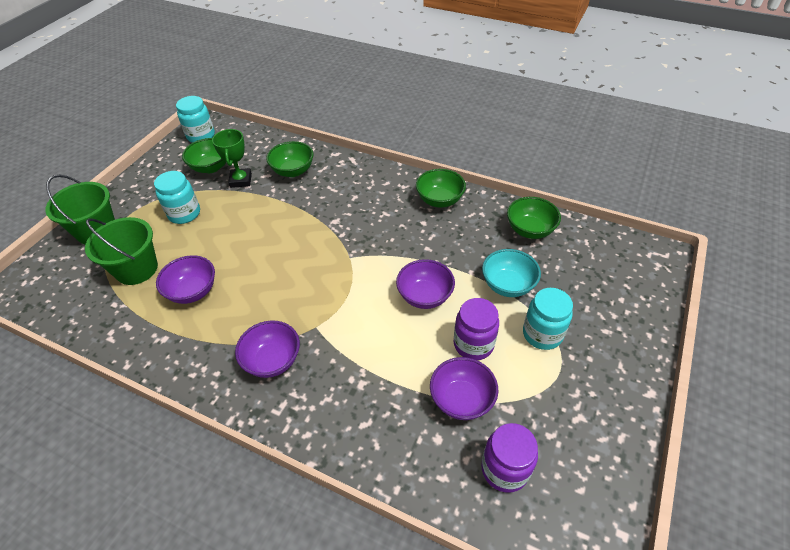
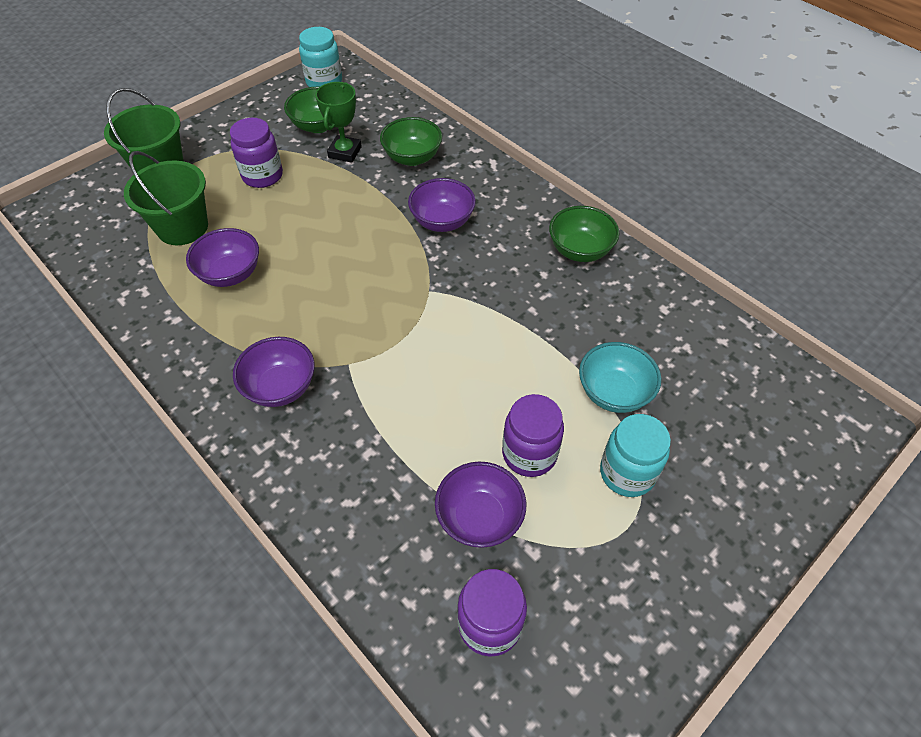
camera: 20 degrees right, 5 degrees up
(184, 214) = (262, 176): turquoise jar -> purple jar
(425, 296) = (498, 371): purple bowl -> purple bowl (442, 221)
(530, 230) = (683, 328): green bowl -> none

